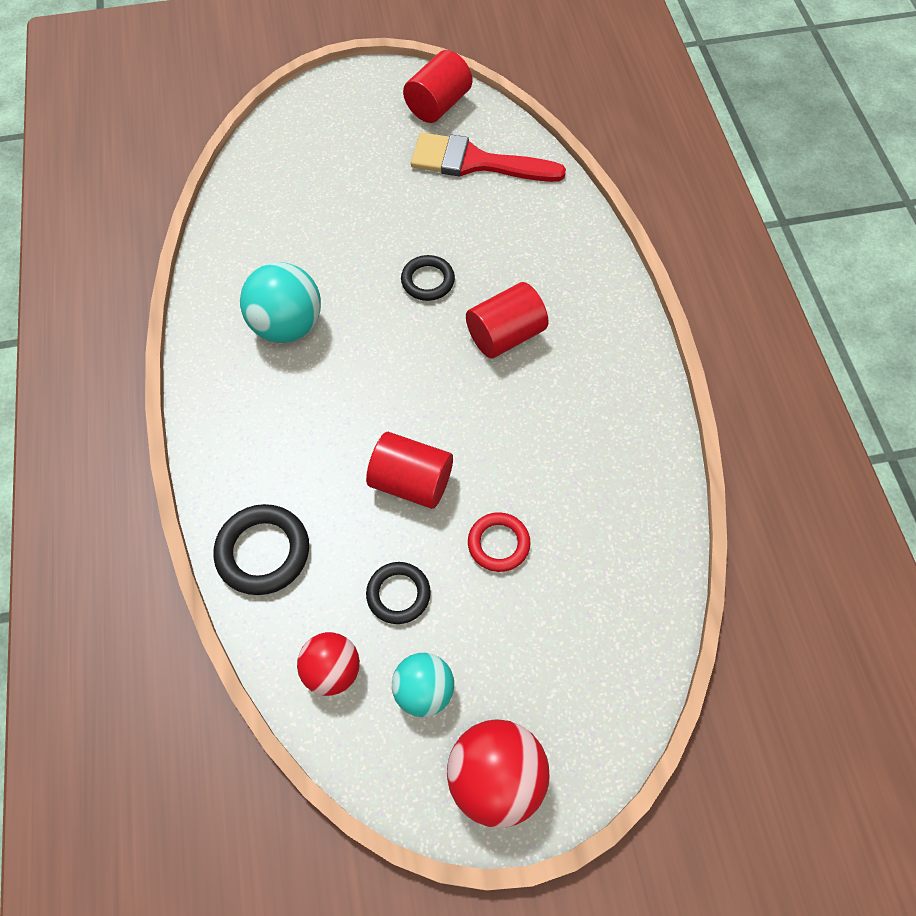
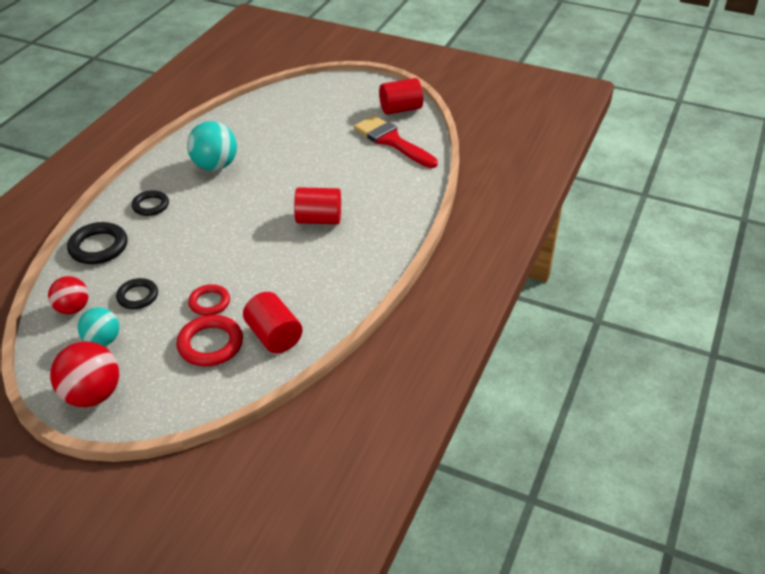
camera: 35 degrees right, 20 degrees down
(411, 482) = (198, 255): red cylinder -> red cylinder (274, 336)
(428, 281) = (306, 179): black ring -> black ring (151, 205)
(562, 604) = (210, 344): none -> red ring

